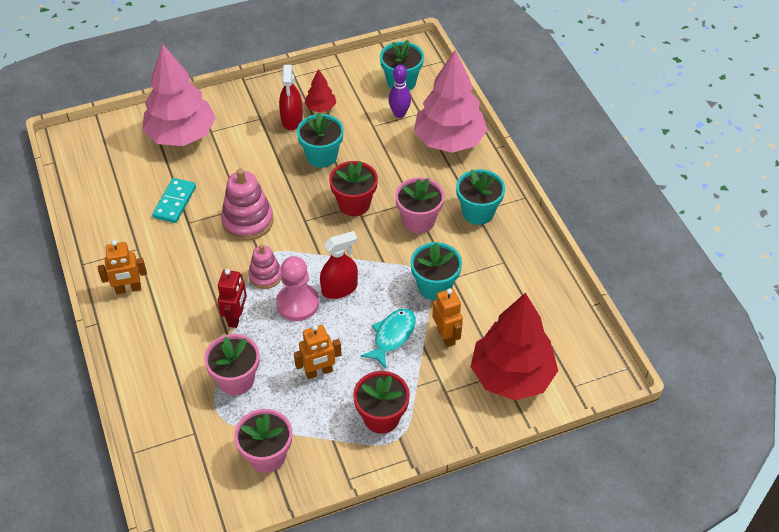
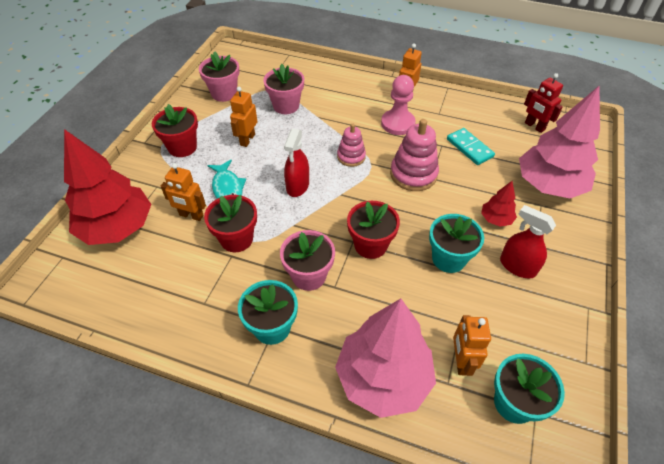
camera: 130 degrees right, 0 degrees up
(236, 317) = (332, 127): red robot -> red robot (534, 126)
(297, 303) = (310, 159): pink pawn -> pink pawn (398, 123)
(320, 108) = (520, 299): red tree -> red tree (496, 219)
(399, 114) = (461, 361): purple bowling pin -> orange robot
(434, 287) = (236, 239): turquoise flower pot -> red flower pot

